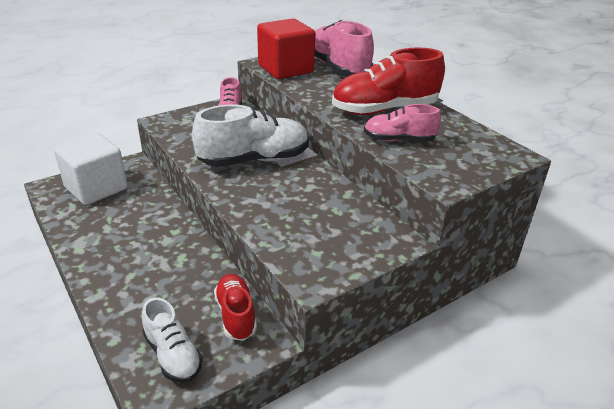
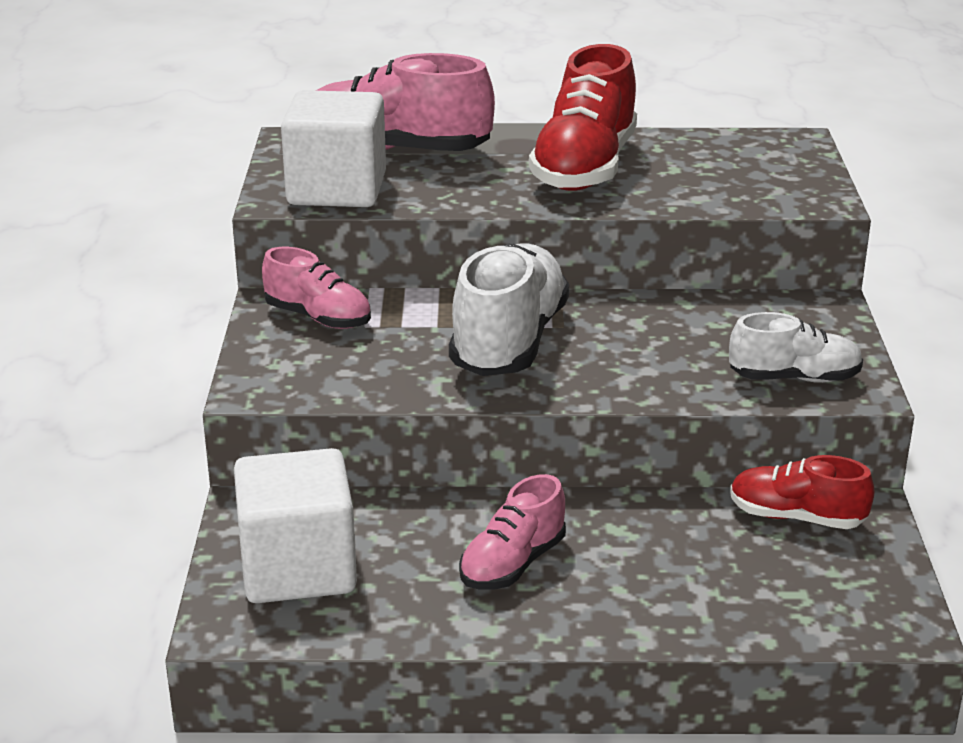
camera: 55 degrees left, 5 degrees down
(173, 355) = (839, 593): white shoe -> white shoe (794, 378)
(285, 69) = (337, 190): red cube -> white cube
(399, 140) = (685, 189): pink shoe -> pink shoe (512, 564)

